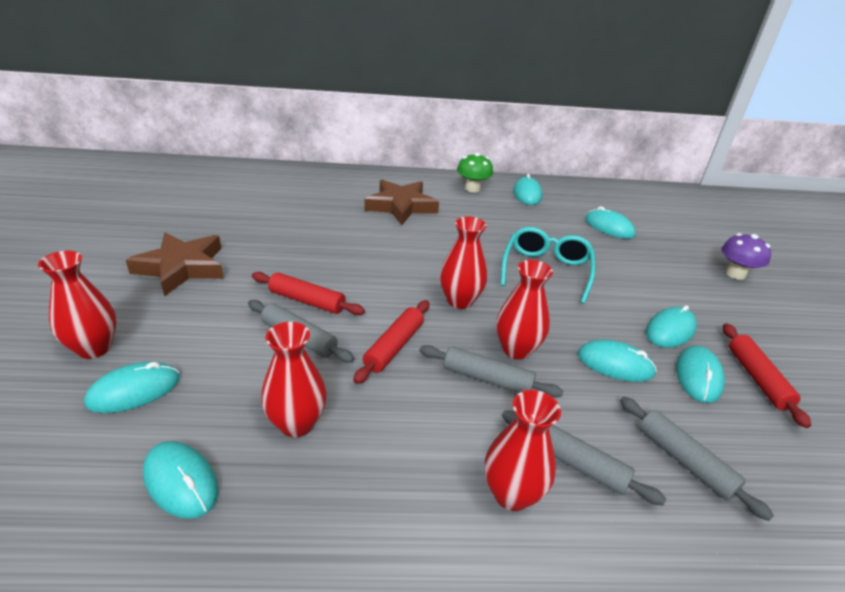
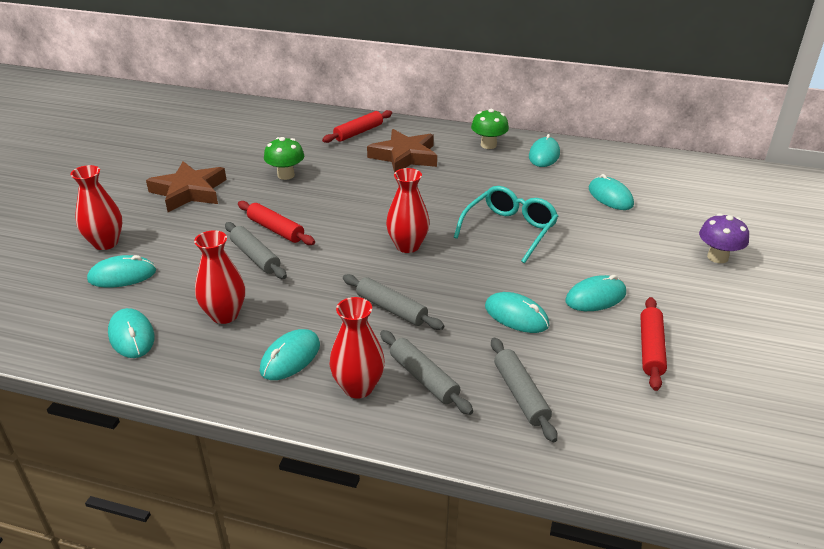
camera: 20 degrees right, 0 degrees up
(288, 237) = (286, 175): none -> green mushroom
(394, 346) = (328, 274): red rolling pin -> red rolling pin (358, 132)
(516, 349) = (432, 291): red vase -> none
(698, 376) = (590, 337): turquoise mouse -> turquoise mouse (290, 357)

